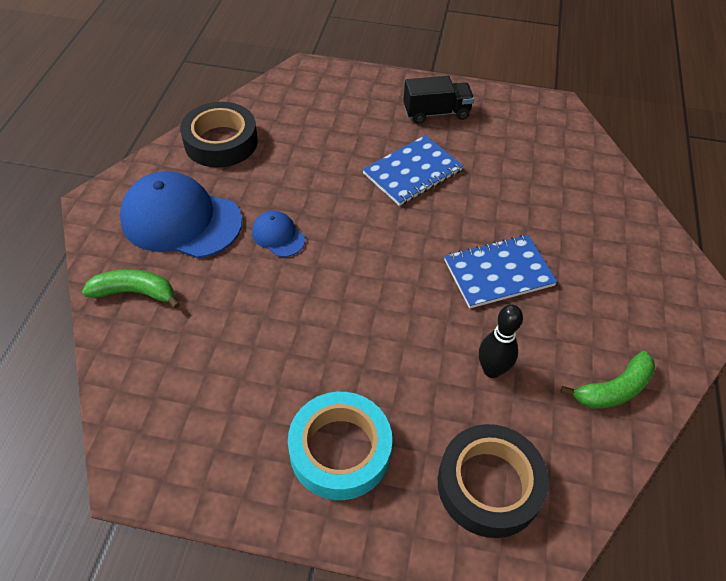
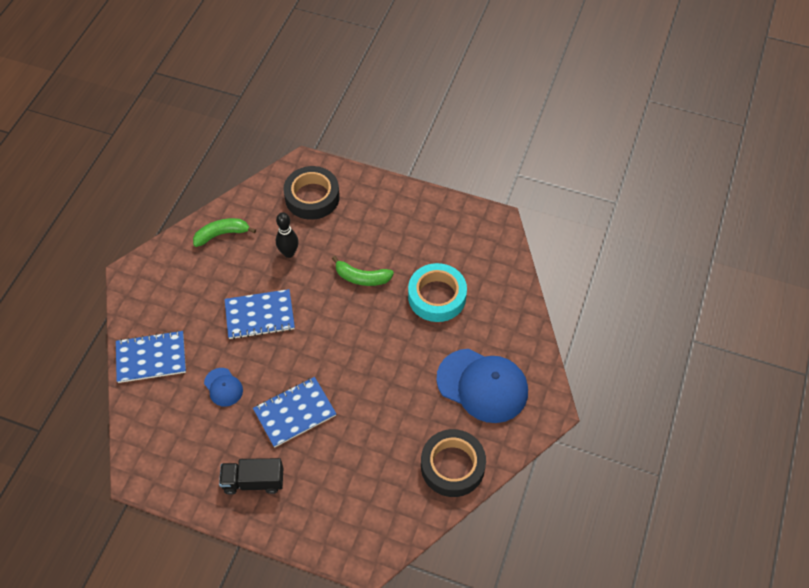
camera: 170 degrees left, 5 degrees up
(135, 292) = (510, 329): green banana -> green banana (362, 277)
(278, 236) = (410, 363): blue cap -> blue cap (223, 387)
(340, 450) = (387, 221): turquoise tape -> turquoise tape (437, 296)
(612, 210) = (151, 358): none -> blue notebook

